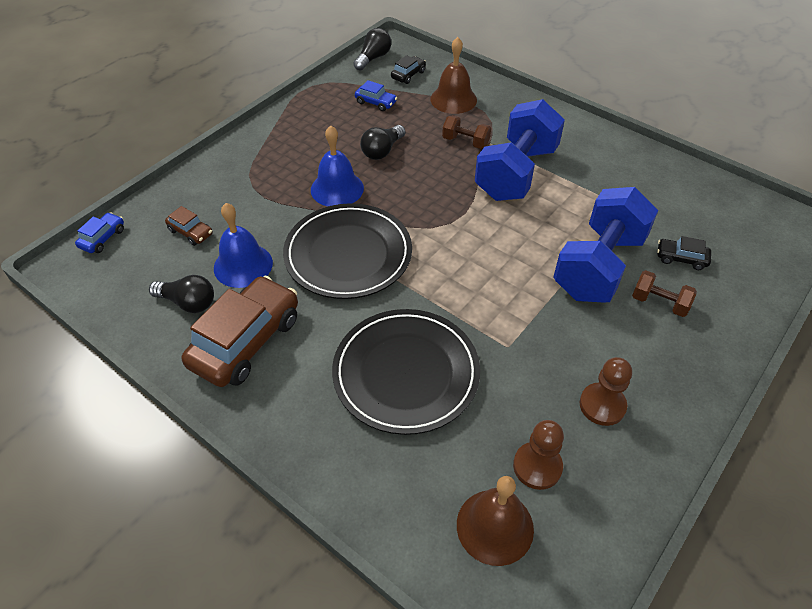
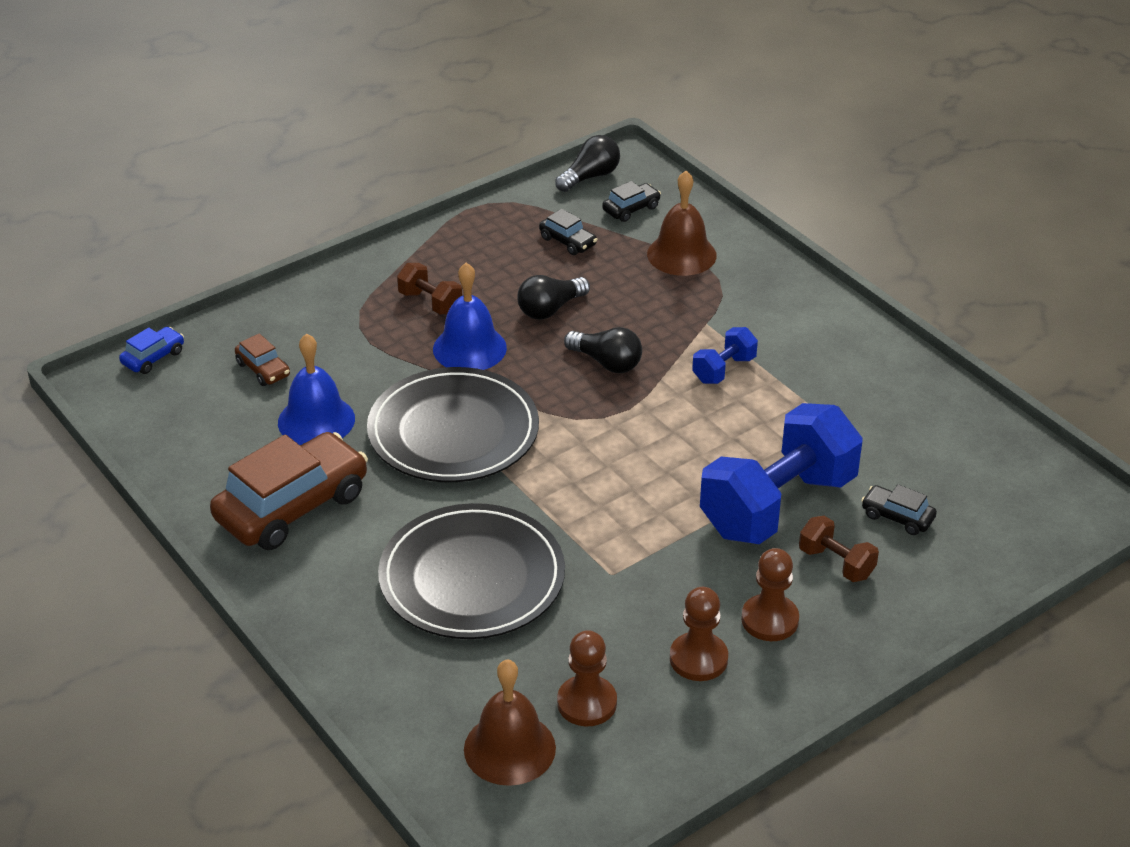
camera: 15 degrees right, 10 degrees down
(188, 302) = (236, 451): black light bulb -> black light bulb (606, 362)
(376, 102) = (568, 241): blue car -> black car
(465, 142) = (672, 316): brown dumbbell -> brown dumbbell (430, 302)
(516, 173) = (724, 369): blue dumbbell -> blue dumbbell, size x0.45
(637, 359) = (769, 620): none -> brown pawn

